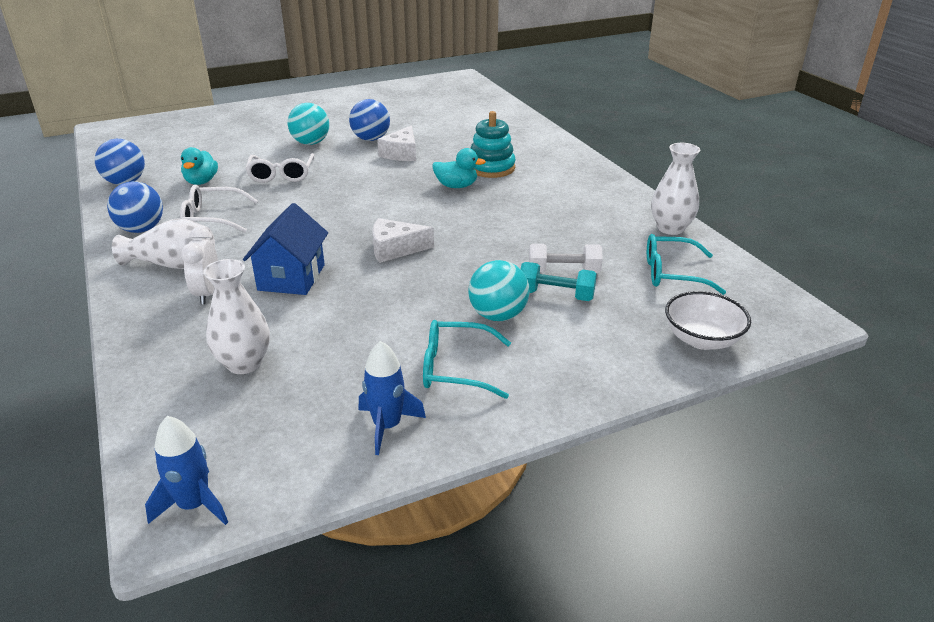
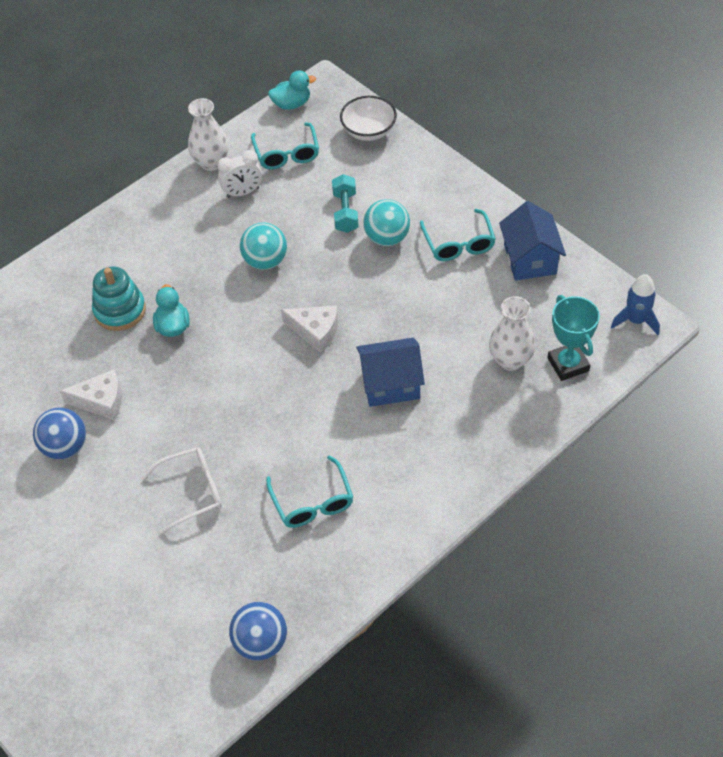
camera: 105 degrees left, 20 degrees up
(141, 229) = (357, 552): blue ball -> none
(173, 264) = (407, 484): white vase -> none
(192, 409) = (568, 364): none -> turquoise trophy
(201, 181) = (233, 562): turquoise duck -> turquoise duck (292, 104)
(207, 293) = (439, 431): white clock -> white clock (242, 192)
(212, 218) = (312, 502): white glasses -> turquoise glasses
(310, 143) = (93, 505): turquoise ball -> turquoise ball (265, 261)
(387, 426) = (530, 259): blue rocket -> blue house
(395, 249) = (315, 331): white cheese -> white cheese turned 45 degrees counterclockwise
(563, 272) = (309, 214): white dumbbell -> none

